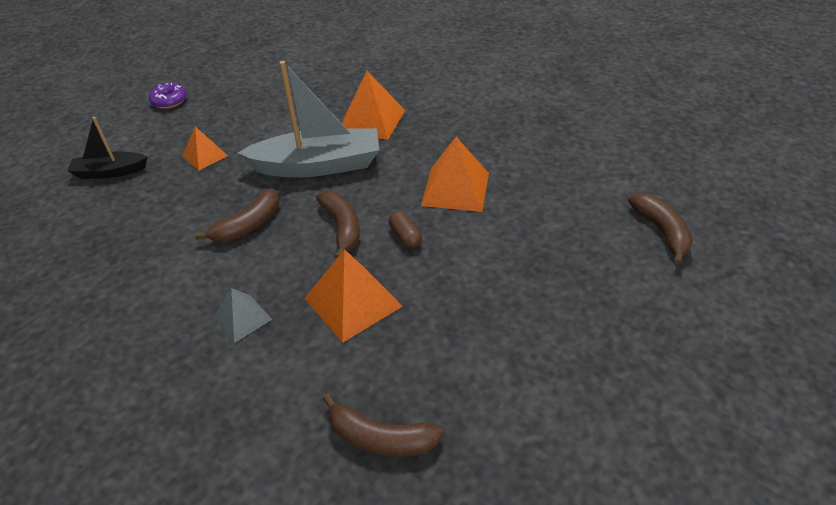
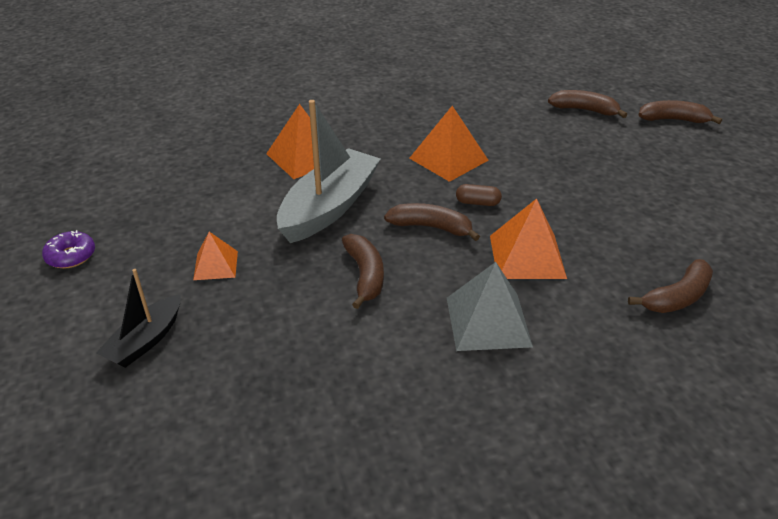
camera: 55 degrees left, 5 degrees down
(242, 318) = (488, 321): grey pyramid -> grey pyramid, size x1.67
(742, 308) = (673, 120): none -> brown banana

